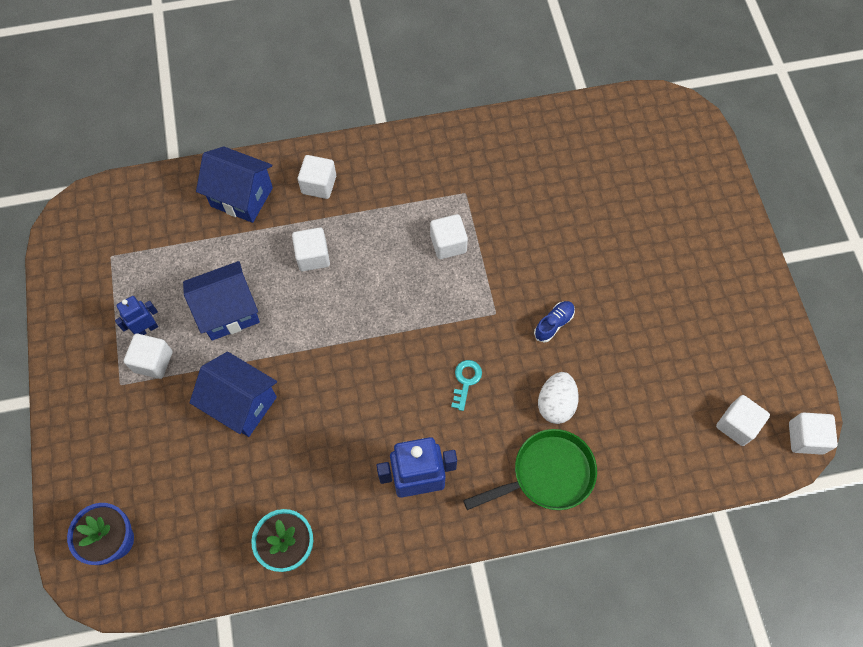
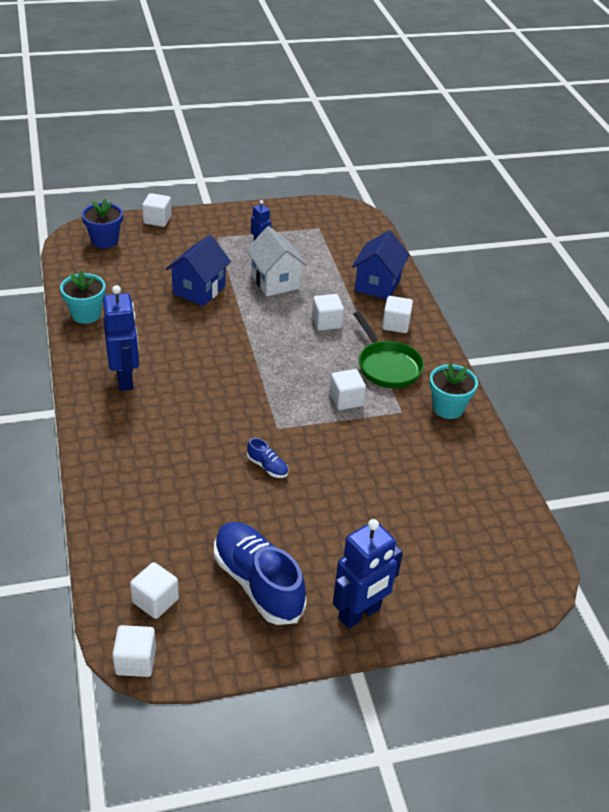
camera: 85 degrees right, 25 degrees down
(153, 361) = (234, 250): white cube -> white cube (157, 220)
(228, 312) = (275, 281): blue house -> white house
(458, 150) = (448, 408): none -> turquoise flower pot
(466, 381) = (212, 408): turquoise key -> none
(547, 474) = (122, 456): green pan -> green pan (387, 366)
(556, 404) = (187, 464): white egg -> none
(704, 334) = (257, 583): none -> blue shoe
(726, 250) = (360, 614): none -> blue robot

